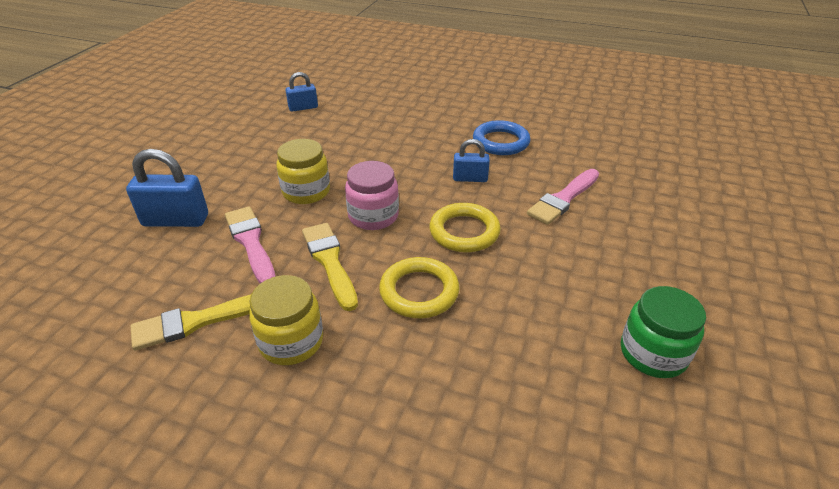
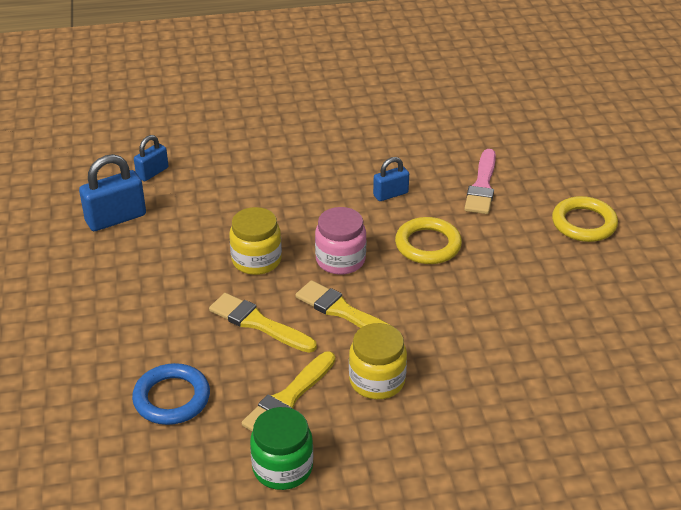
camera: 30 degrees left, 0 degrees up
(176, 220) = (164, 332): blue padlock -> blue padlock (116, 218)
(251, 243) = (259, 323): pink brush -> yellow brush
(419, 291) = (436, 306): yellow ring -> yellow ring (584, 223)
(500, 142) = (386, 147): blue ring -> blue ring (172, 398)
(653, 353) = (625, 284): green jar -> green jar (282, 468)

